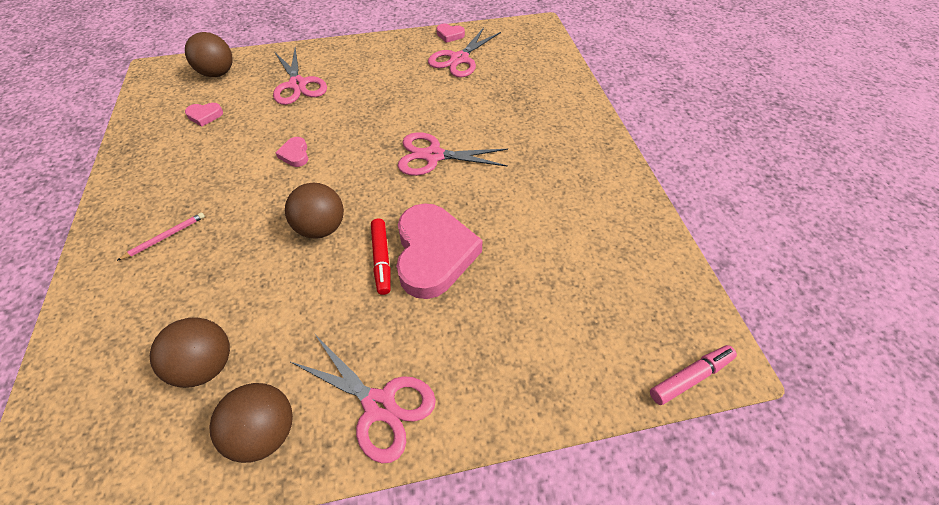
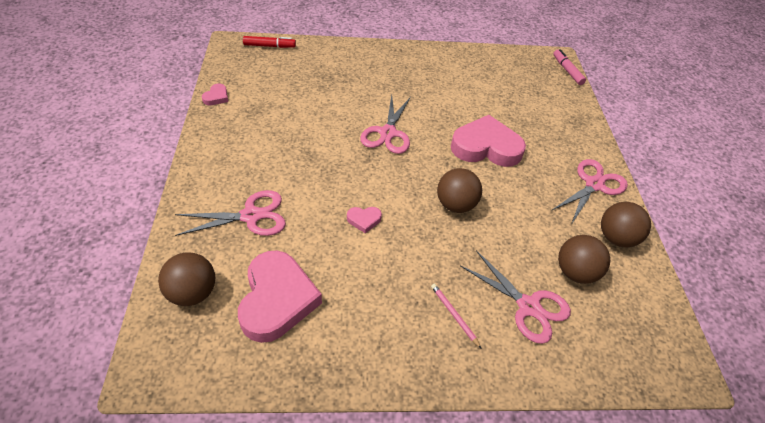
camera: 85 degrees left, 5 degrees down
(205, 116) = (277, 299): pink heart -> pink heart, size x2.37
(382, 259) = (488, 173): red marker -> red marker (269, 46)
(459, 59) = (261, 98): pink scissors -> pink scissors (528, 306)

